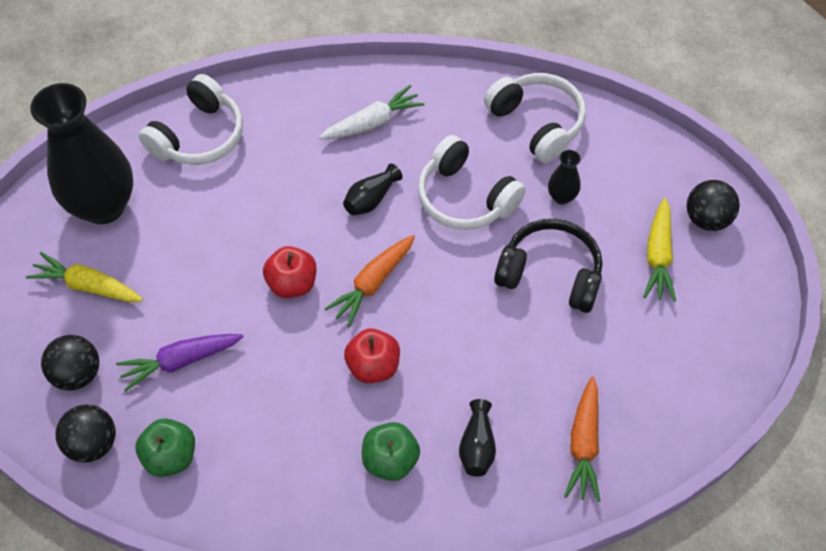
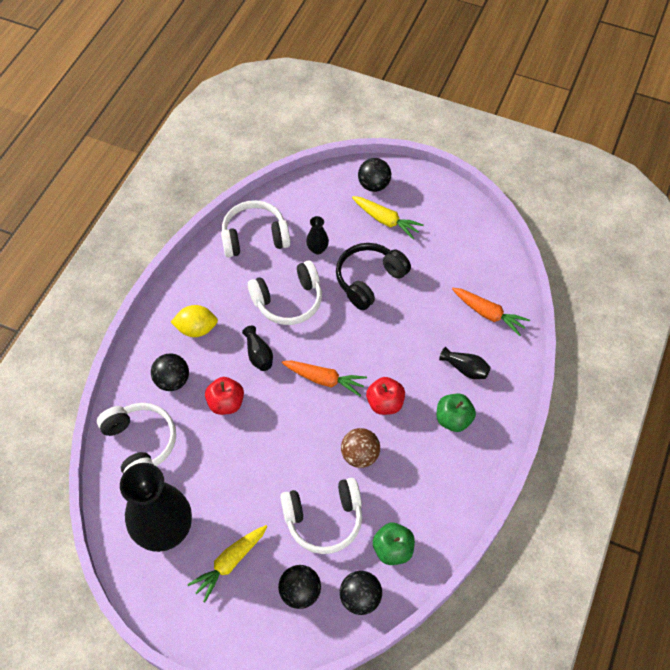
camera: 65 degrees left, 0 degrees up
(180, 361) = (324, 519): purple carrot -> white headphones
(285, 367) = (360, 455): none -> brown ball
(292, 130) = (172, 380): none -> black ball
(292, 284) = (299, 427): red apple -> red apple (226, 403)
(373, 122) = (196, 329): white carrot -> yellow lemon
(373, 283) = (324, 379): orange carrot -> orange carrot turned 45 degrees counterclockwise

